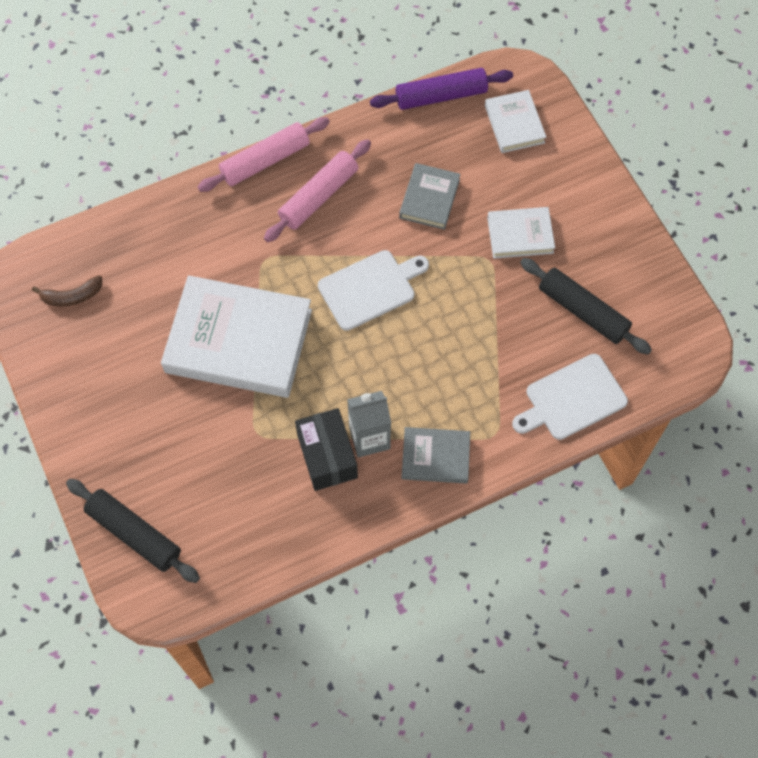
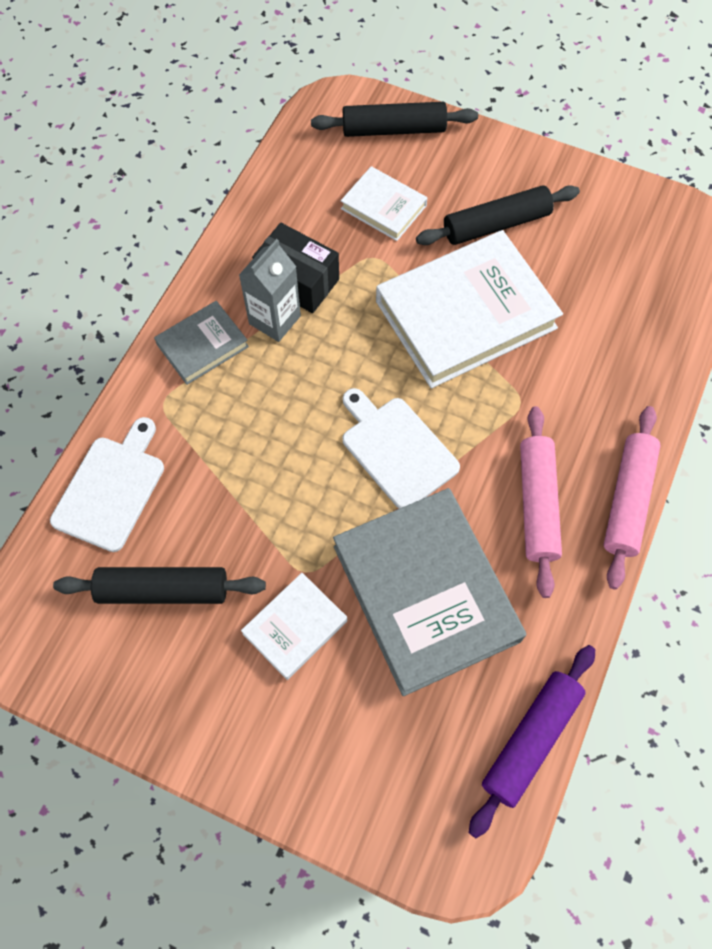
camera: 140 degrees right, 0 degrees up
(72, 296) = (642, 247): brown banana -> none
(147, 390) = (496, 224): none -> black rolling pin
(370, 288) = (396, 449): white cutting board -> white cutting board turned 120 degrees clockwise
(429, 199) = (426, 593): grey book -> grey book, size x2.01
(514, 124) = (415, 772): white book -> white book (383, 207)

